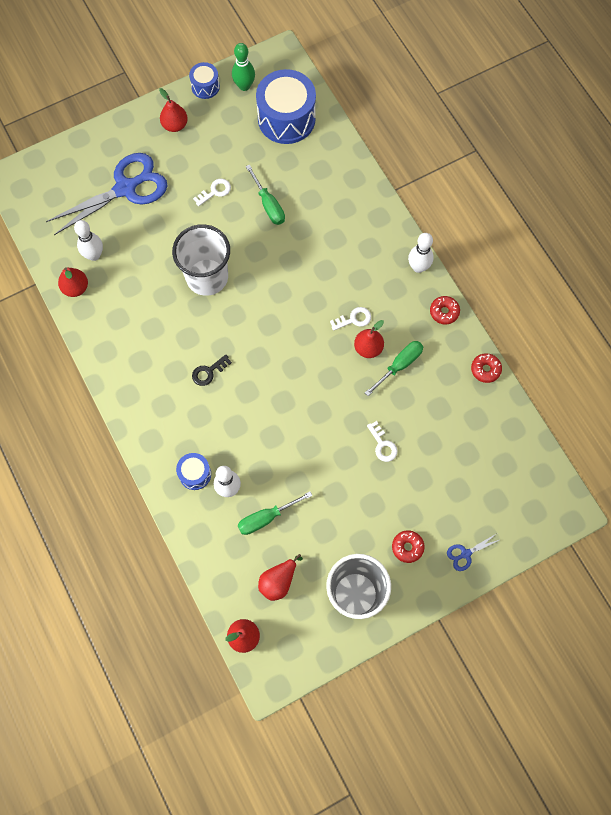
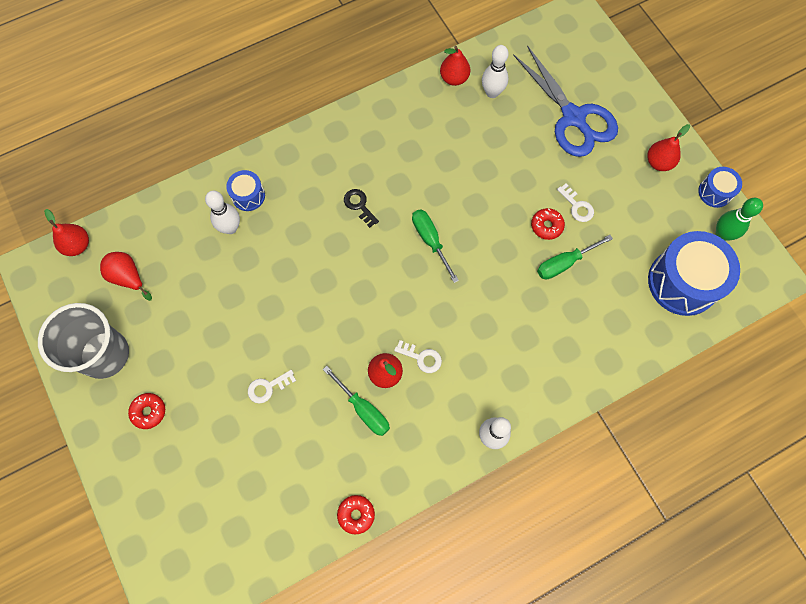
camera: 90 degrees right, 0 degrees up
(207, 277) = (470, 201): white cup -> none
(266, 518) = (196, 265): green screwdriver -> green screwdriver (430, 241)
(353, 319) = (421, 357): white key -> white key turned 45 degrees counterclockwise
(444, 312) = (432, 466): red donut -> red donut (546, 226)
(465, 554) = (134, 477): blue scissors -> none

